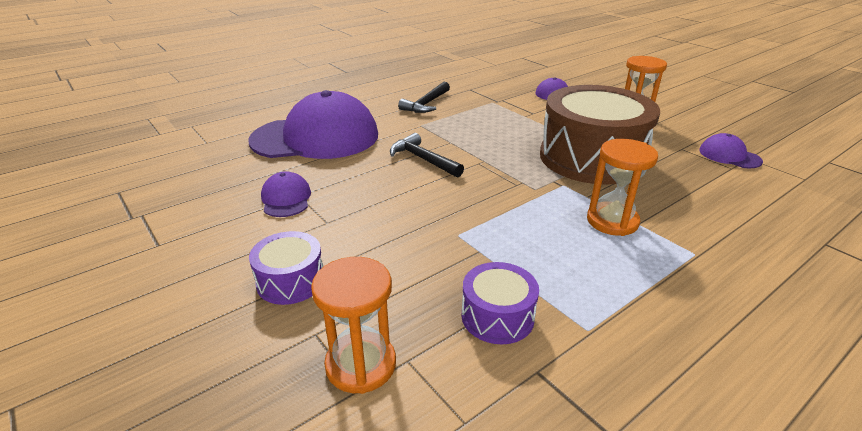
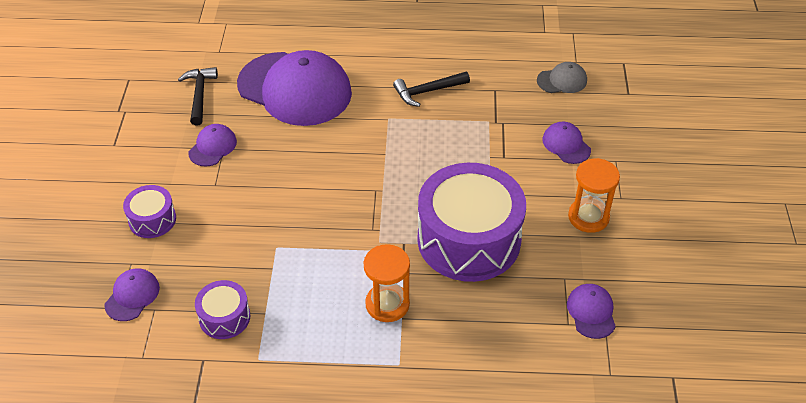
camera: 40 degrees right, 15 degrees up
(361, 364) = (132, 296): orange hourglass -> purple cap
(423, 159) = (341, 161): black hammer -> black hammer (199, 95)
(502, 73) = (562, 80): none -> grey cap
(591, 158) = (469, 239): brown drum -> purple drum

